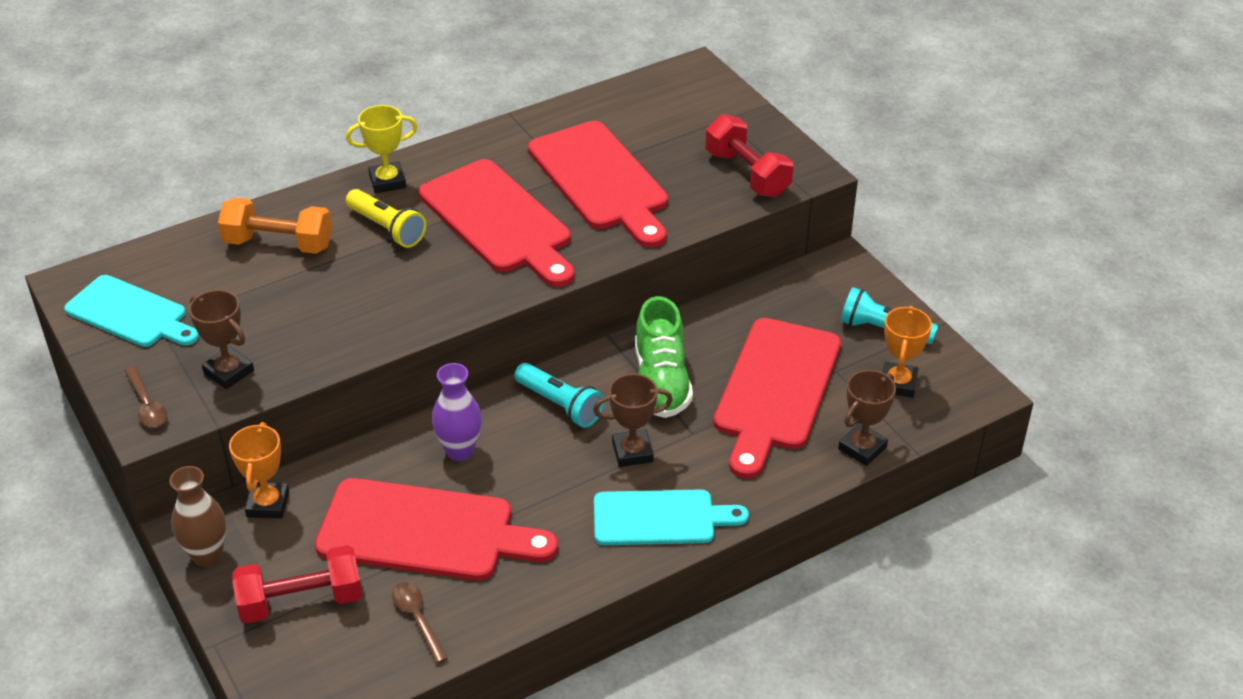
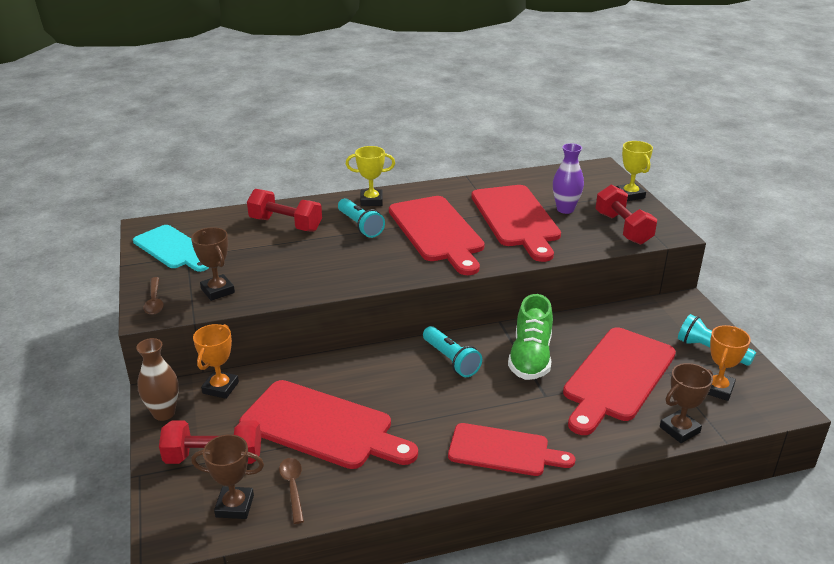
camera: 15 degrees right, 10 degrees down
(278, 244) = (285, 224): orange dumbbell -> red dumbbell
(387, 229) = (360, 226): yellow flashlight -> turquoise flashlight
(460, 451) = (368, 377): purple vase -> purple vase (565, 209)
(632, 452) = (495, 400): brown trophy -> brown trophy (235, 506)
(660, 518) = (503, 450): turquoise cutting board -> red cutting board
(745, 113) = (630, 195): none -> yellow trophy

